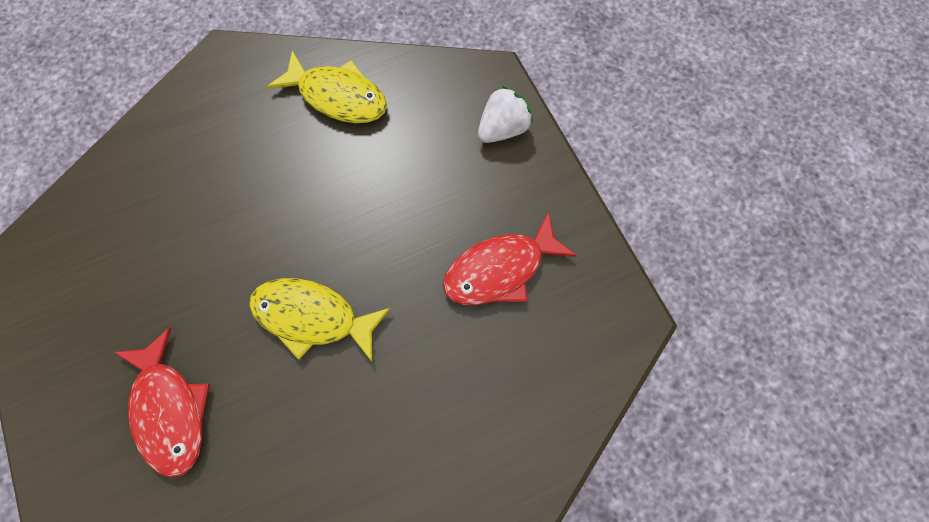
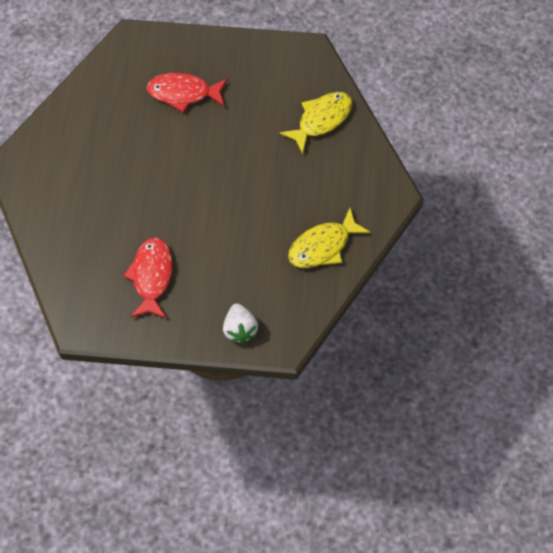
camera: 120 degrees right, 5 degrees down
(312, 317) = (188, 172): yellow fish -> yellow fish (321, 120)

